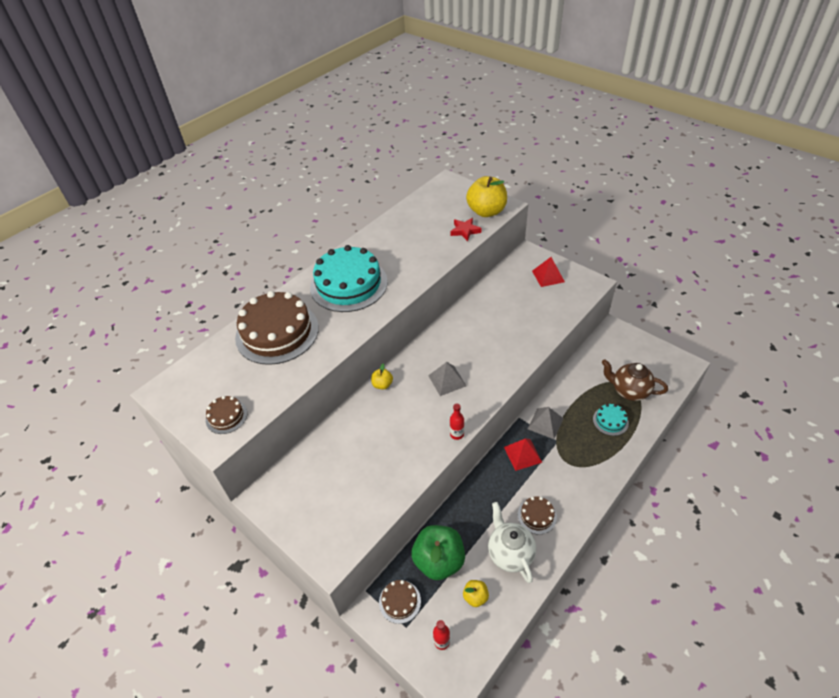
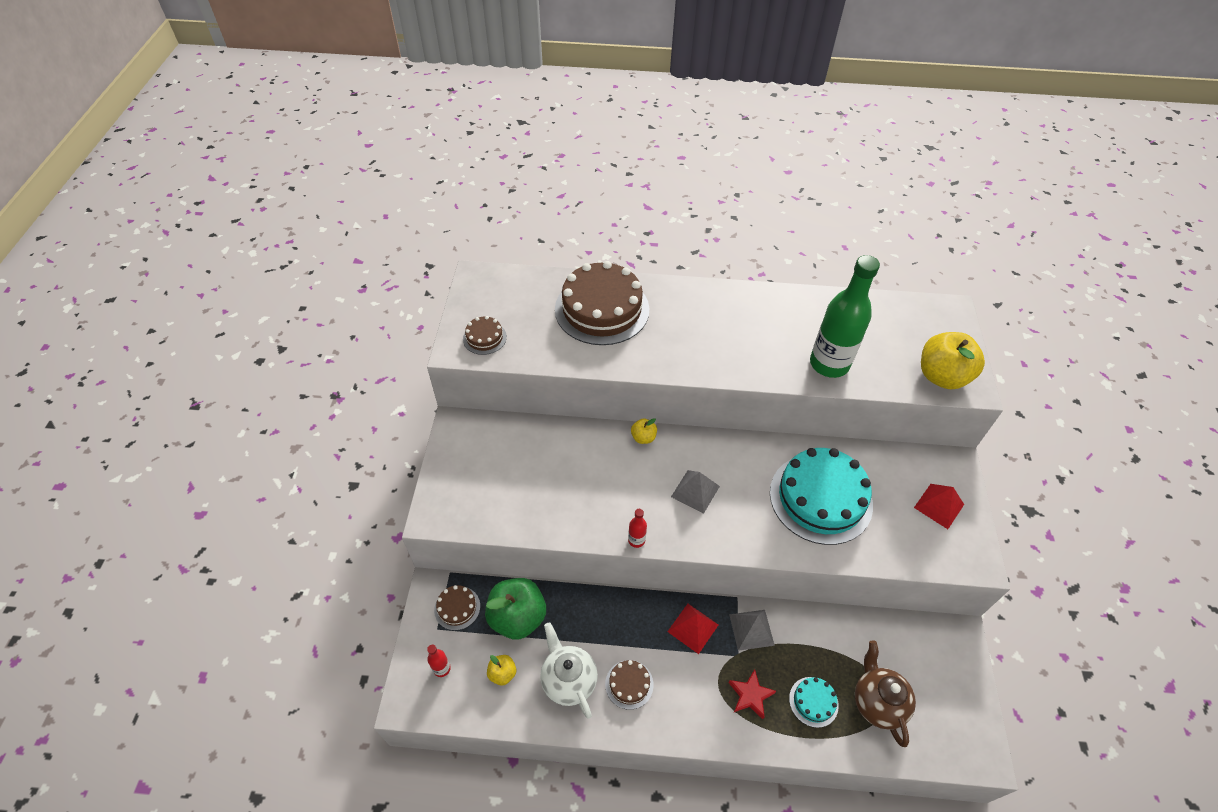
camera: 50 degrees right, 5 degrees up
(348, 284) = (709, 323): turquoise cake -> turquoise cake (820, 498)
(434, 250) = (829, 364): none -> green bottle
(465, 231) = (887, 374): red star -> red star (750, 695)
(510, 553) = (568, 680): white teapot -> white teapot turned 60 degrees counterclockwise

